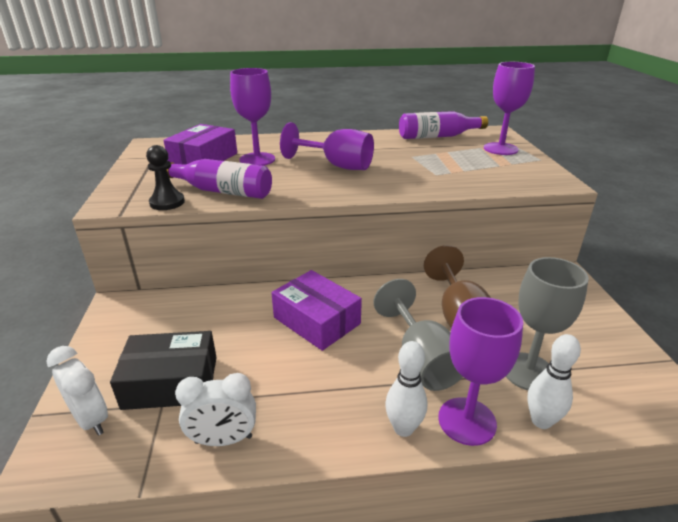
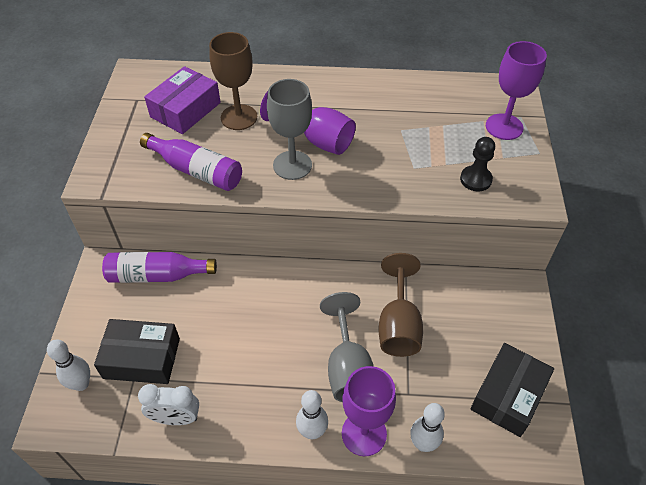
camera: 10 degrees right, 20 degrees up
(91, 419) = (81, 384): white clock -> white bowling pin
(167, 202) = (144, 183): black pawn -> black pawn (475, 179)
(257, 159) = (239, 117): purple goblet -> brown goblet
(316, 320) = (270, 310): purple box -> none
(438, 136) = (444, 92): purple bottle -> purple bottle (157, 275)
(528, 372) = (434, 395): grey goblet -> grey goblet (292, 165)
(606, 361) = (508, 395): none -> black box

